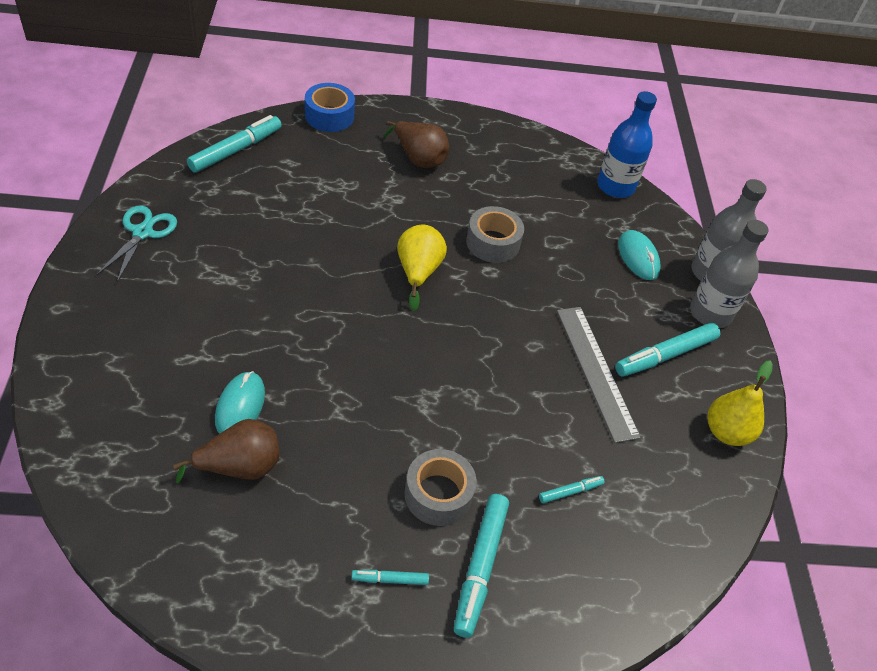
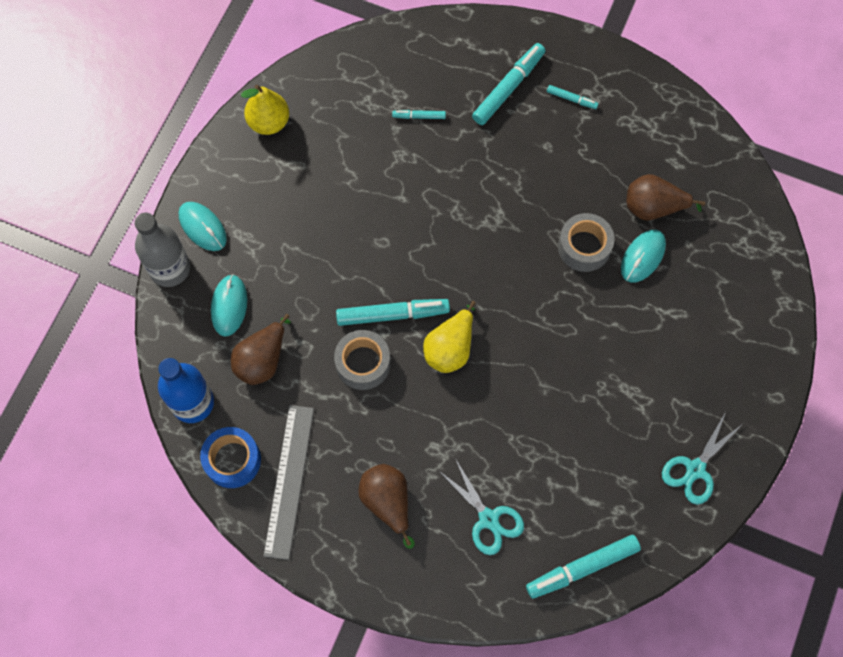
camera: 150 degrees left, 20 degrees up
(328, 164) = (488, 519): none -> turquoise scissors
(329, 116) = (463, 601): blue tape -> blue tape (232, 460)
(438, 494) = (516, 144): grey tape -> grey tape (584, 247)
(581, 226) = (262, 360): none -> brown pear
(596, 371) = (342, 203): grey ruler -> grey ruler (289, 480)
(665, 355) = (273, 200): turquoise marker -> turquoise marker (392, 315)
(710, 313) = (202, 227): grey bottle -> turquoise mouse

